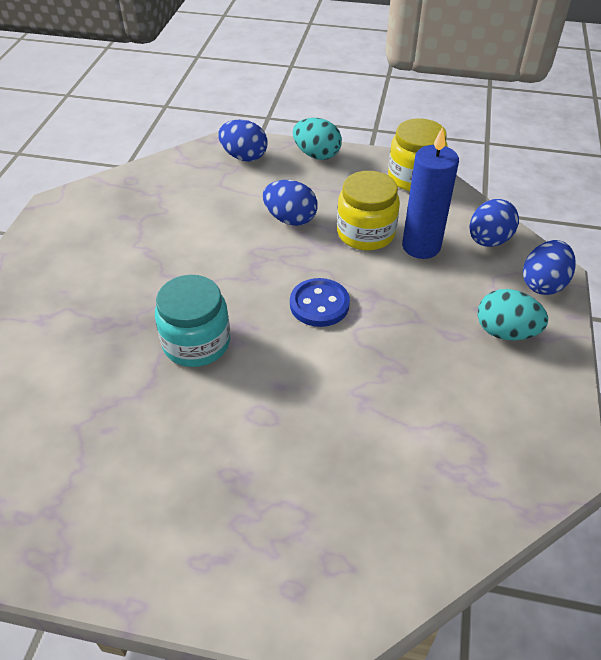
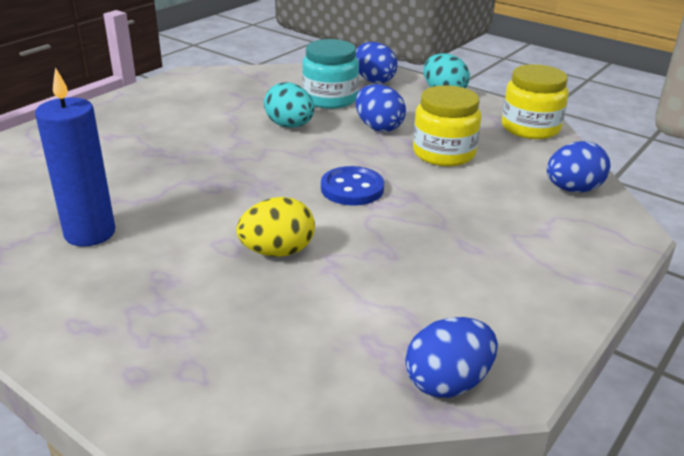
camera: 25 degrees right, 15 degrees down
(196, 343) = (217, 183): turquoise jar -> turquoise jar (330, 99)
(309, 404) = (277, 251): none -> yellow egg
(421, 246) = (493, 176): blue candle -> blue candle (90, 233)
(505, 332) = (531, 260): turquoise egg -> turquoise egg (290, 126)
(543, 284) = (609, 236): blue egg -> blue egg (448, 382)

